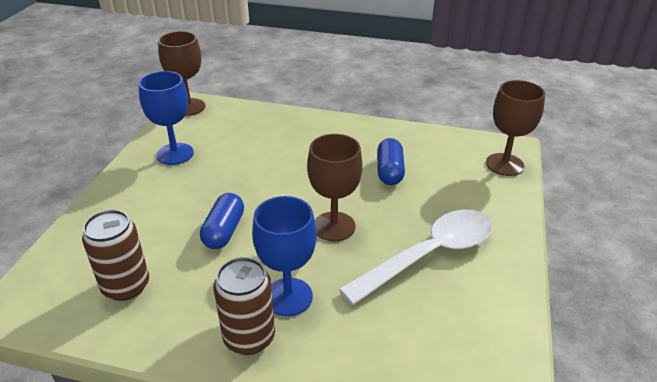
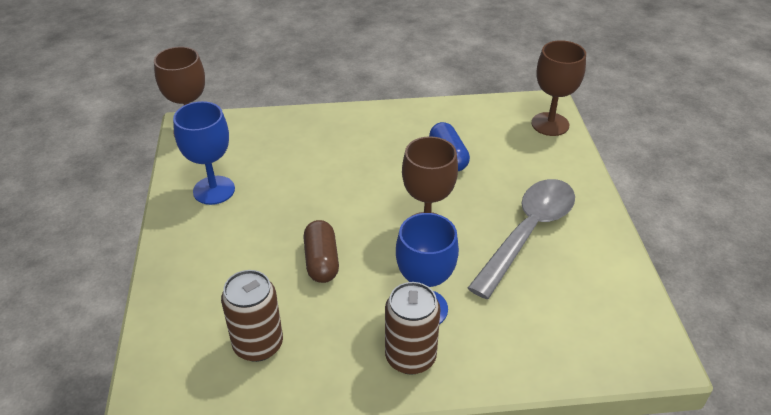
camera: 20 degrees left, 5 degrees up
(224, 231) = (321, 261): blue capsule -> brown capsule
(429, 255) = (528, 233): white spoon -> grey spoon

